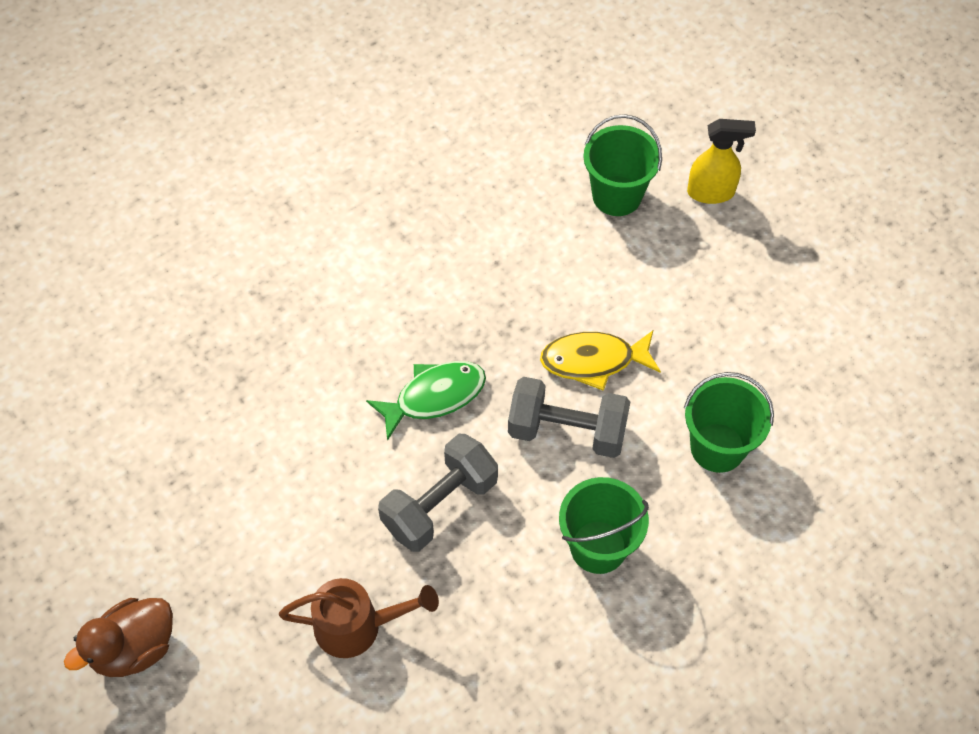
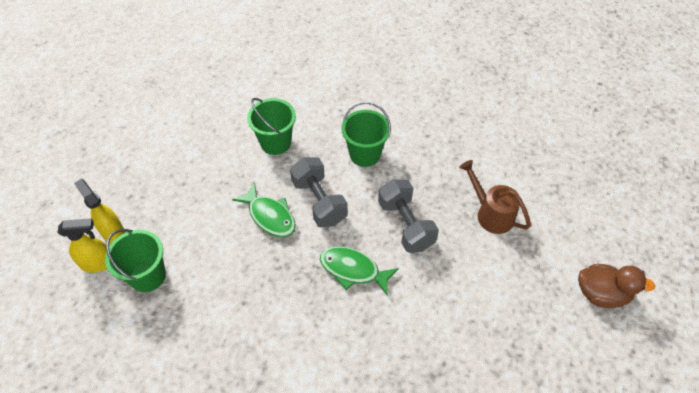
camera: 130 degrees left, 5 degrees down
(440, 504) = (405, 225): grey dumbbell -> grey dumbbell turned 60 degrees clockwise
(593, 361) = (270, 216): yellow fish -> green fish
(677, 160) = (98, 263): none -> yellow spray bottle

